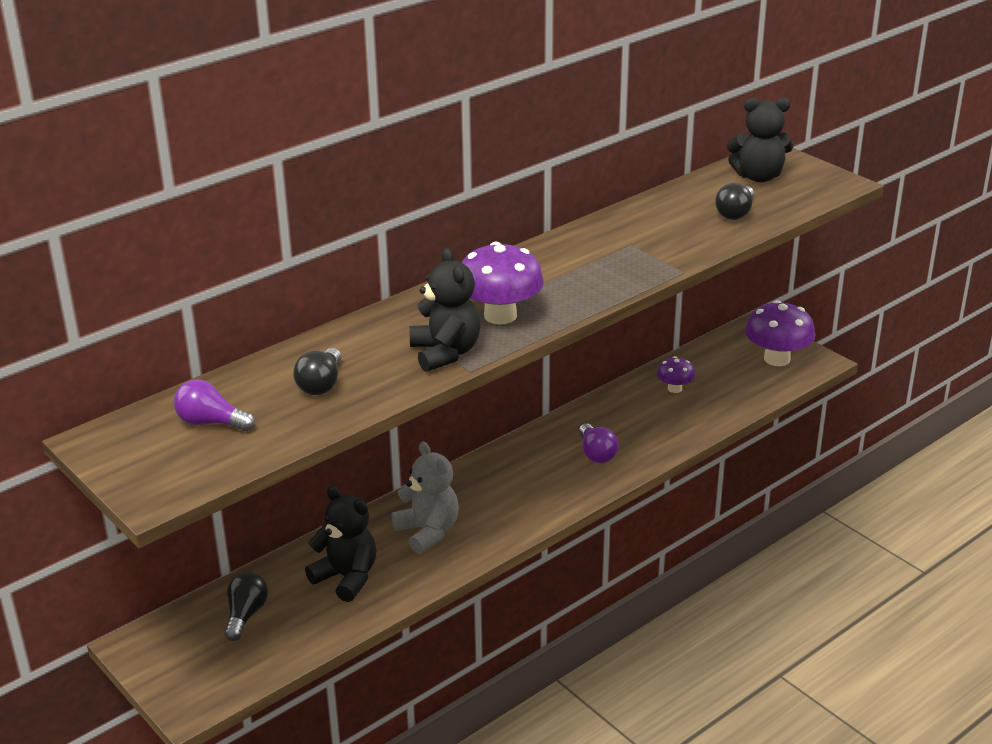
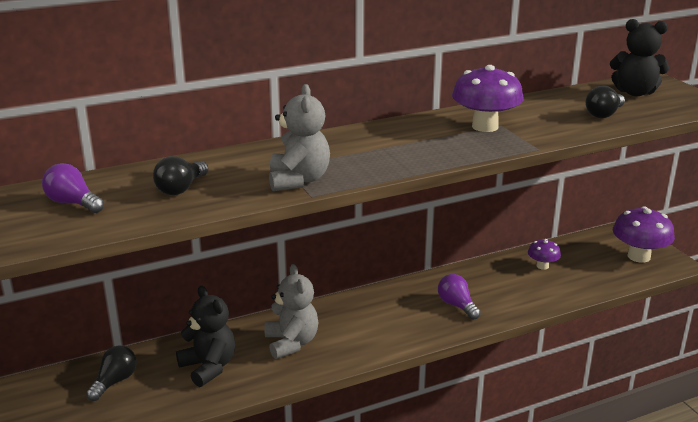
camera: 15 degrees right, 5 degrees down
(445, 353) = (298, 180): black teddy bear -> grey teddy bear
(500, 315) = (361, 160): purple mushroom -> purple mushroom (485, 126)
(596, 454) = (457, 305): purple light bulb -> purple light bulb turned 150 degrees clockwise

